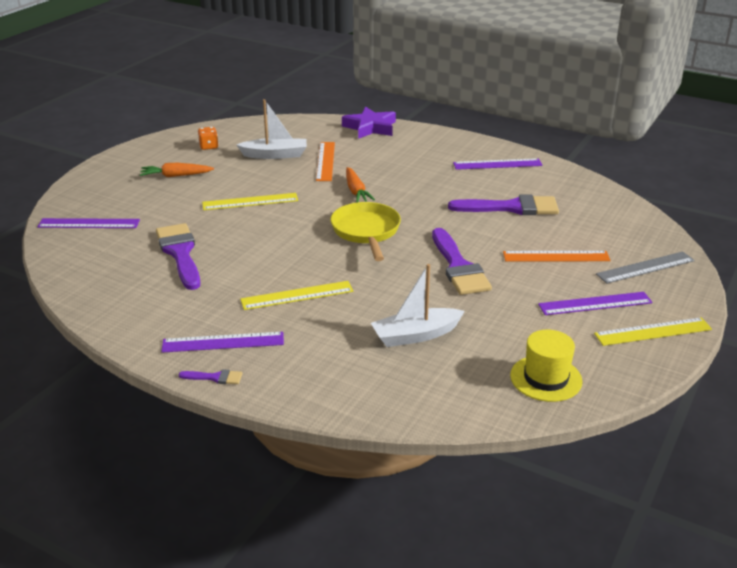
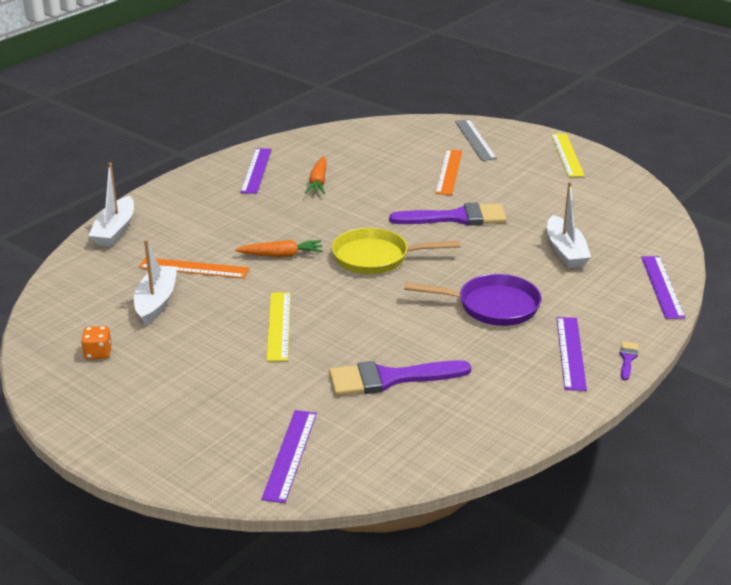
camera: 80 degrees left, 0 degrees up
(176, 176) = (178, 382): orange carrot -> orange carrot (318, 182)
(297, 295) = (492, 306): yellow ruler -> purple pan
(370, 127) = (115, 231): purple star -> white boat
(511, 208) = (353, 177): purple brush -> none
(546, 378) = (626, 205): yellow hat -> none
(595, 304) = (526, 169): purple ruler -> purple ruler (662, 286)

